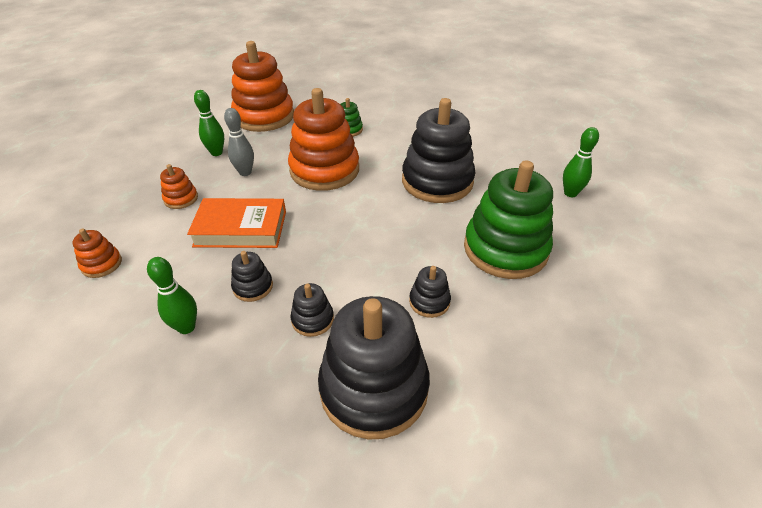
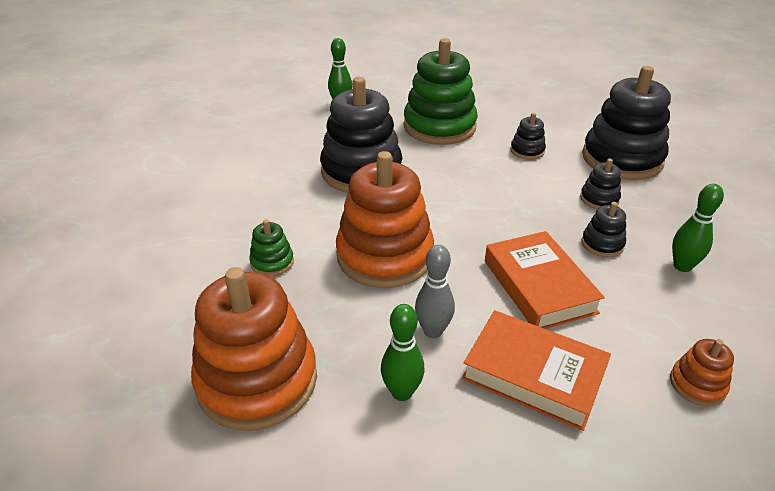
camera: 110 degrees left, 5 degrees down
(181, 199) = (534, 374): orange stacking toy -> orange book

